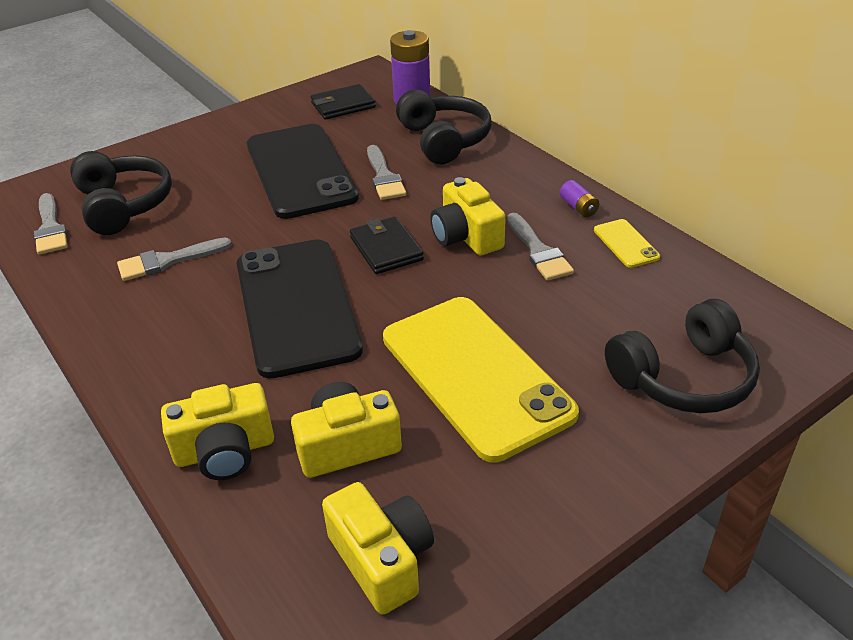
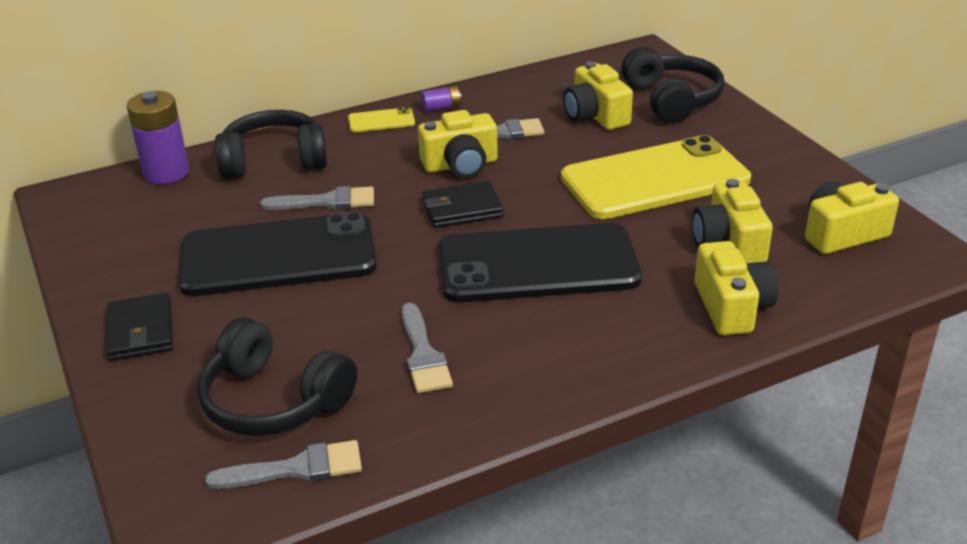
camera: 80 degrees left, 5 degrees down
(123, 205) = (274, 400): black headphones -> black headphones turned 135 degrees counterclockwise
(343, 105) = (137, 220): black wallet -> black wallet (141, 331)
(610, 315) = (595, 115): none -> yellow camera
(626, 243) = (505, 95): yellow phone -> yellow phone (381, 121)

